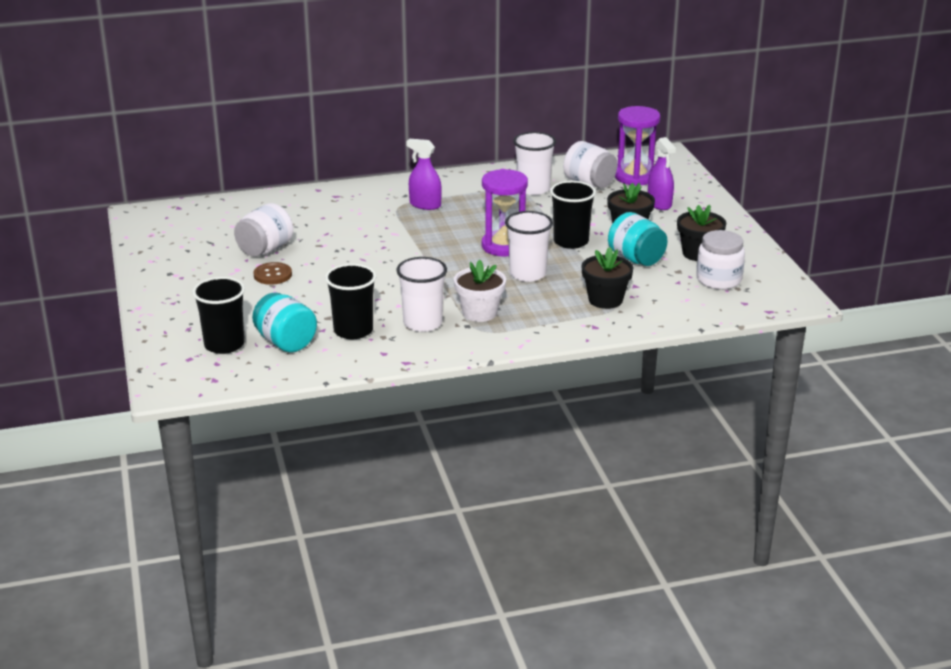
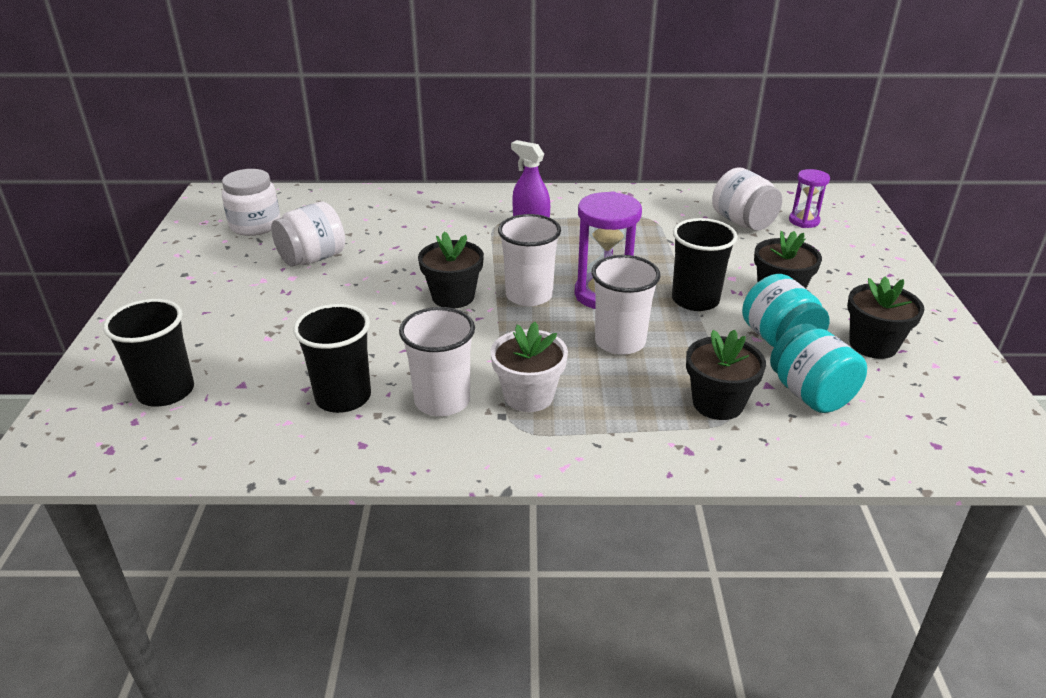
camera: 15 degrees right, 5 degrees up
(272, 275) = (298, 294): brown button -> none
(286, 342) = (244, 402): turquoise jar -> turquoise jar (810, 394)
(393, 262) = (453, 297): none -> black flower pot
(533, 189) = (670, 221): white cup -> white cup (529, 295)
(635, 177) = (804, 221): purple hourglass -> purple hourglass, size x0.58
(659, 203) = (829, 261): purple spray bottle -> none
(718, 280) = (898, 395): white jar -> white jar (255, 225)

